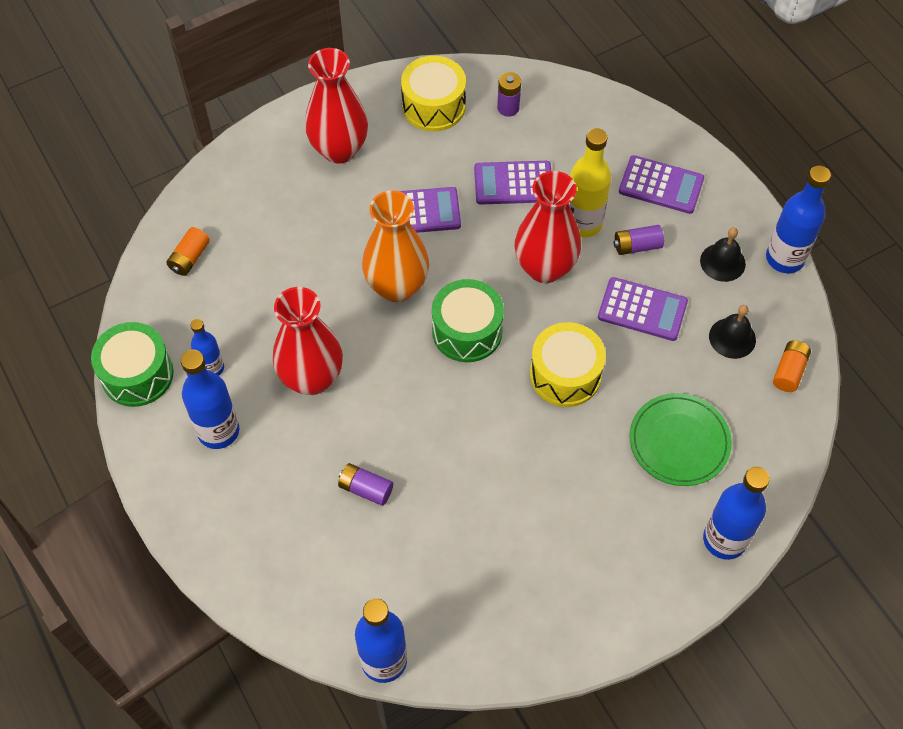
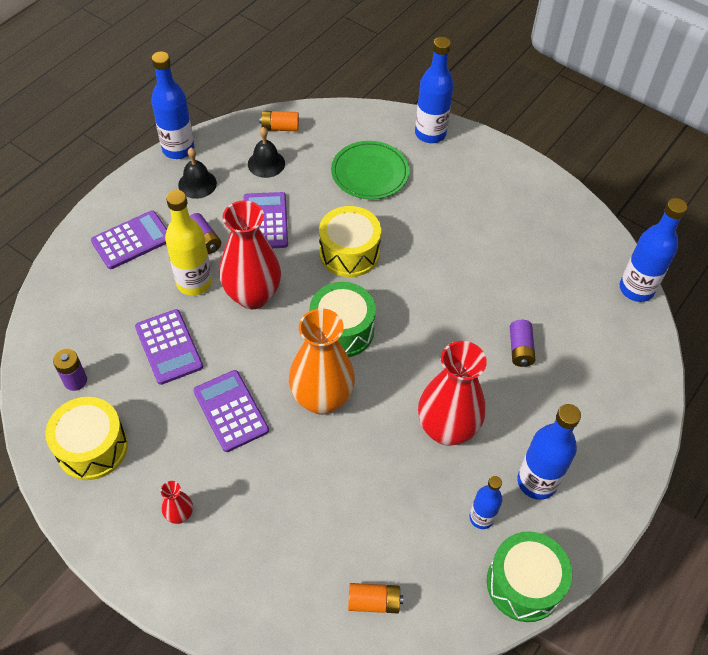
camera: 115 degrees left, 5 degrees down
(339, 149) = (179, 515): red vase -> red vase, size x0.44
(661, 185) = (132, 240): purple calculator -> purple calculator turned 60 degrees clockwise

